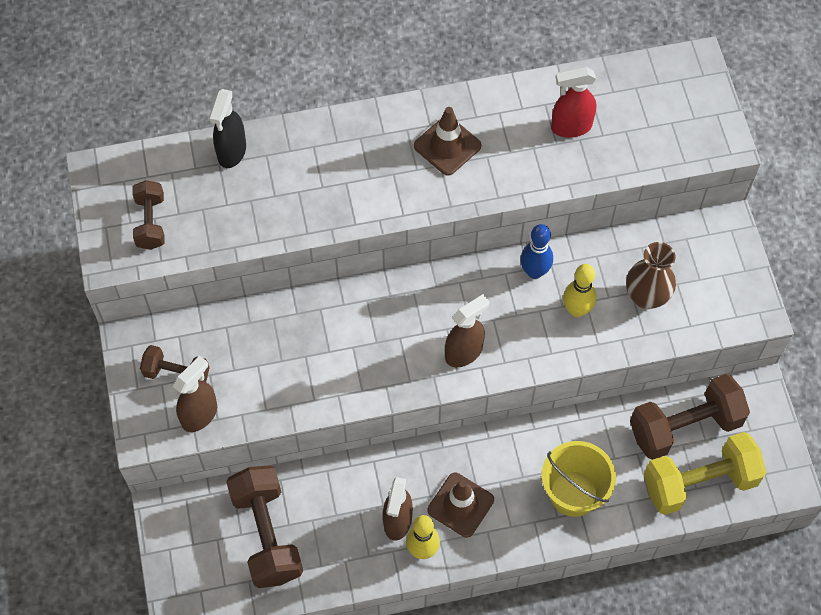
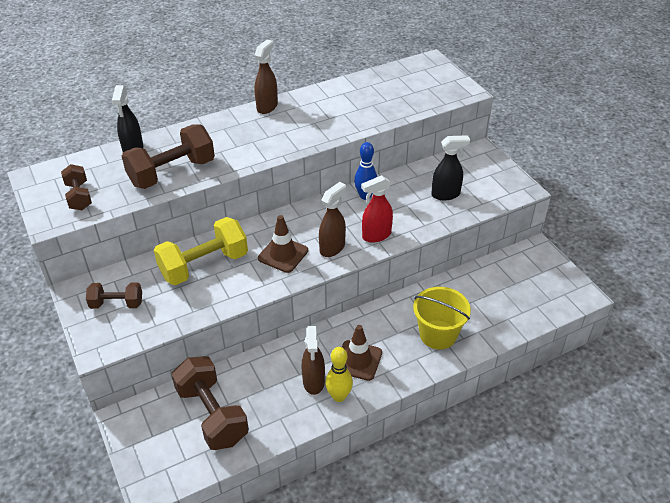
camera: 15 degrees left, 20 degrees down
(200, 415) = (140, 325): brown spray bottle -> brown spray bottle (267, 106)
(447, 146) = (285, 122): brown traffic cone -> brown traffic cone (283, 254)
(571, 127) = (364, 100): red spray bottle -> red spray bottle (376, 235)
(576, 310) = (402, 210): yellow bowling pin -> none
(646, 297) = (446, 194): brown vase -> black spray bottle
(685, 426) = (498, 279): brown dumbbell -> brown dumbbell (172, 173)
(699, 482) = (523, 308): yellow dumbbell -> yellow dumbbell (204, 265)

